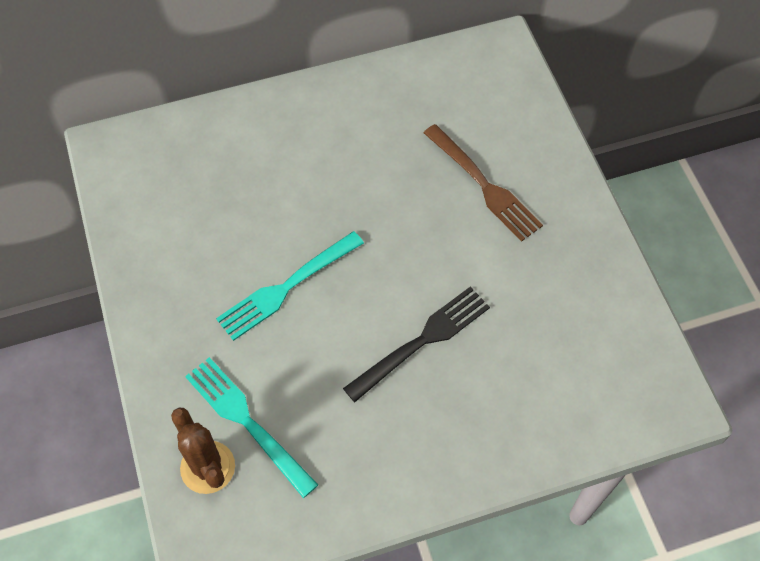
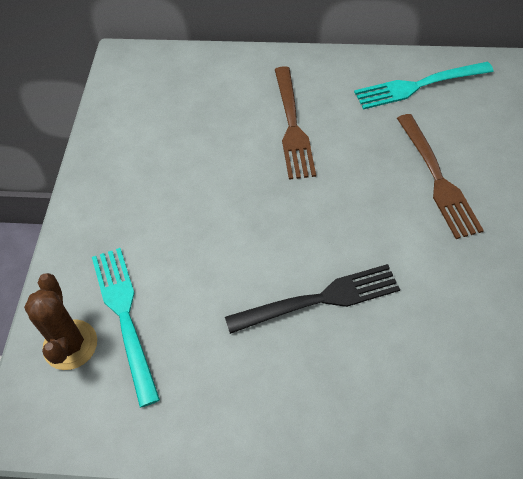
camera: 25 degrees right, 5 degrees down
(287, 287) = (216, 211): turquoise fork -> turquoise fork (418, 86)
(323, 172) = (292, 126): none -> brown fork

